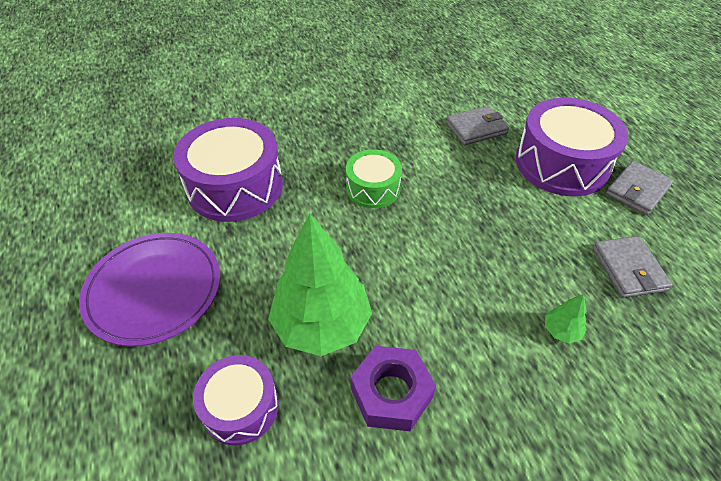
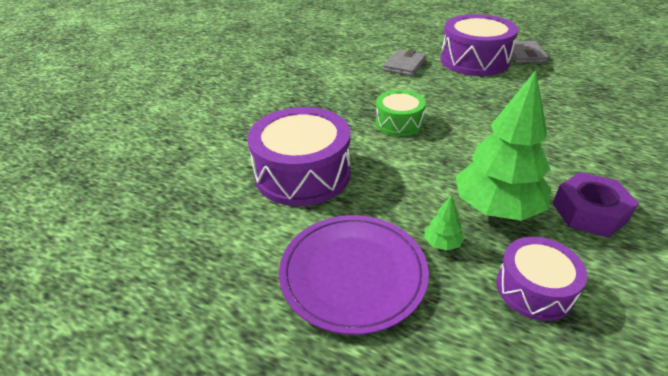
camera: 40 degrees left, 10 degrees down
(561, 331) = (600, 129): green tree -> green tree (442, 243)
(629, 269) = (578, 87): grey wallet -> none

